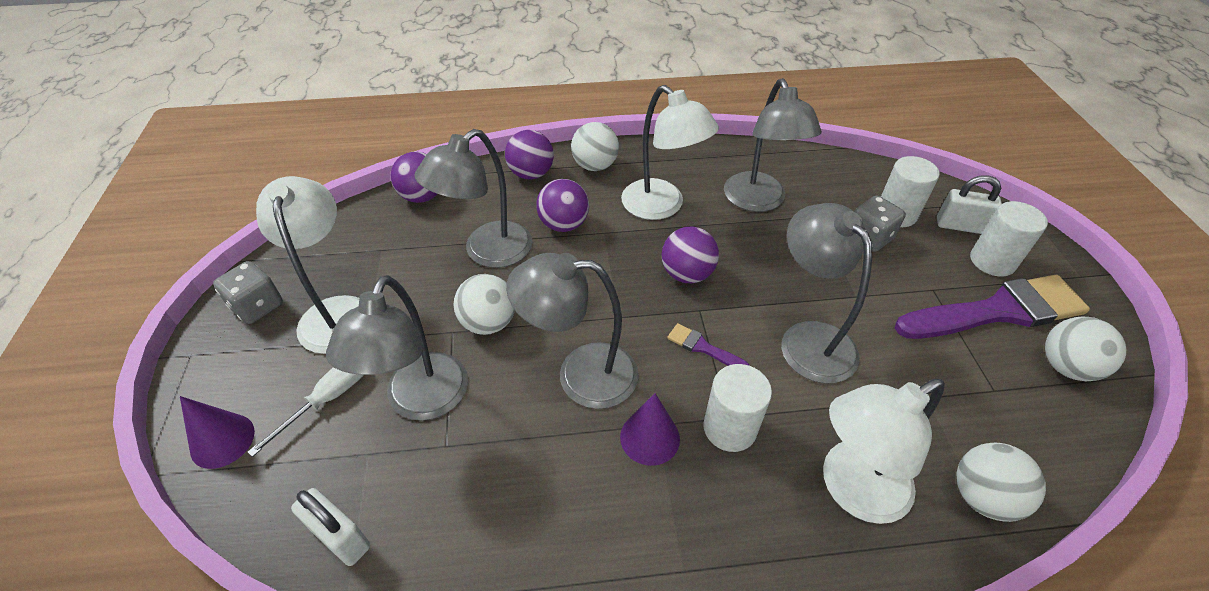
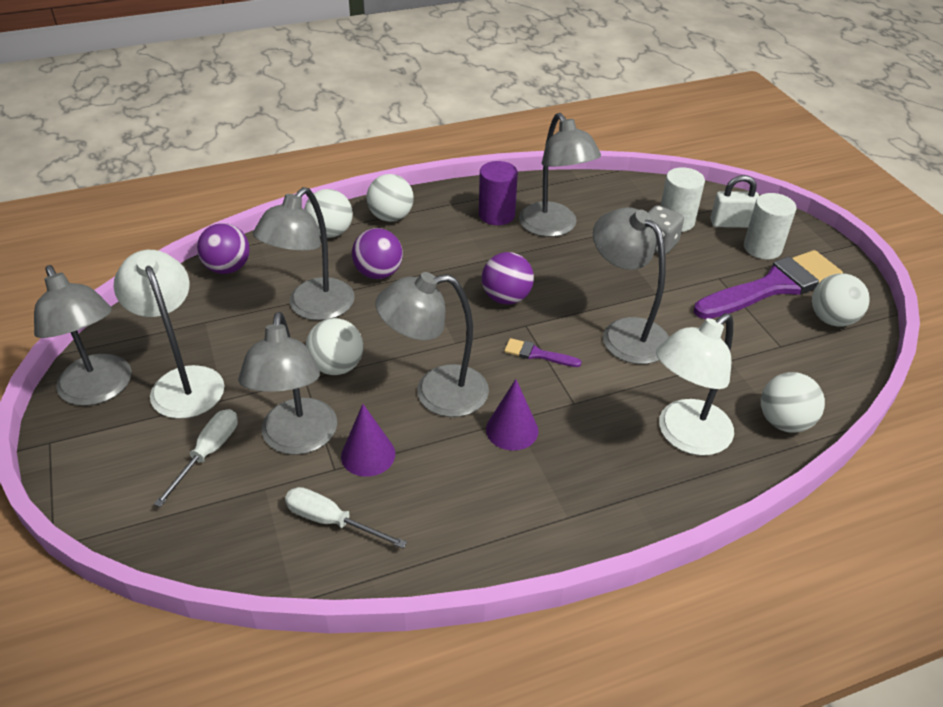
camera: 15 degrees left, 5 degrees down
(222, 440) = (119, 504): purple cone -> purple cone (368, 455)
(258, 306) = (100, 390): grey dice -> grey lamp
(340, 537) = (267, 553): white padlock -> none
(421, 512) = (332, 521): none -> white screwdriver
(531, 174) = (330, 232): purple ball -> white ball
(661, 207) = (466, 244): white lamp -> none
(702, 179) = (496, 215): none -> purple cylinder
(730, 428) = (577, 411): white cylinder -> none

